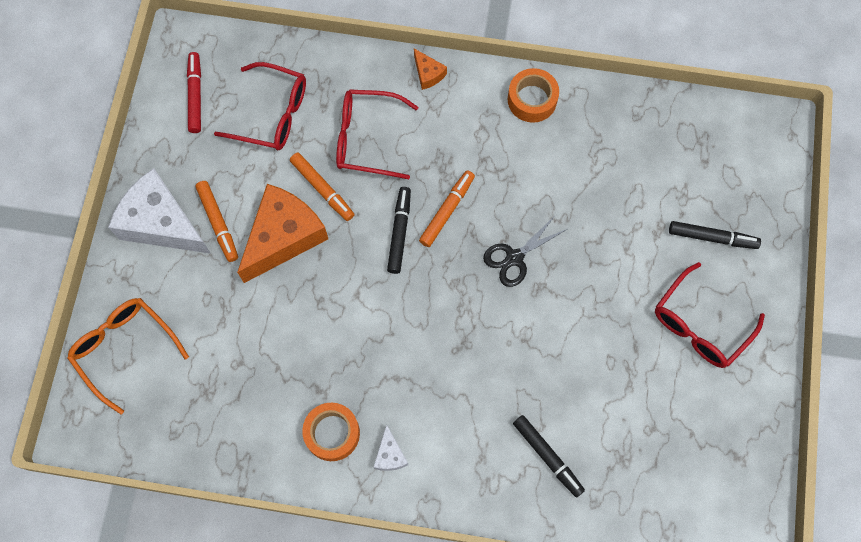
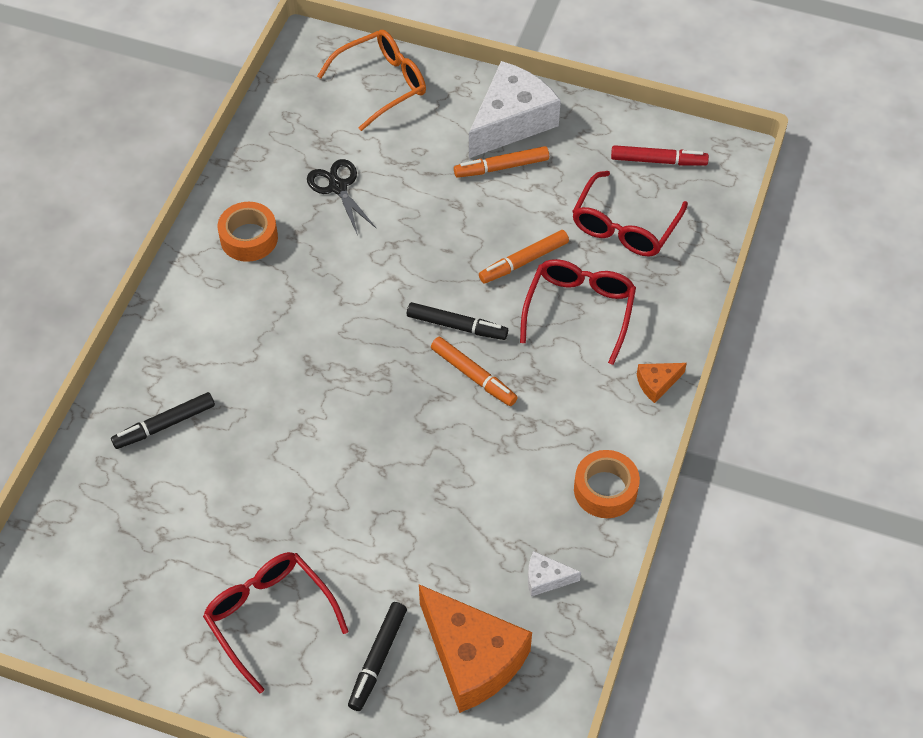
camera: 100 degrees right, 15 degrees down
(284, 237) = (473, 221): orange cheese -> orange cheese (472, 658)
(390, 455) = (212, 283): white cheese -> white cheese (546, 578)
(514, 258) = (400, 434): black scissors -> black scissors (338, 187)

